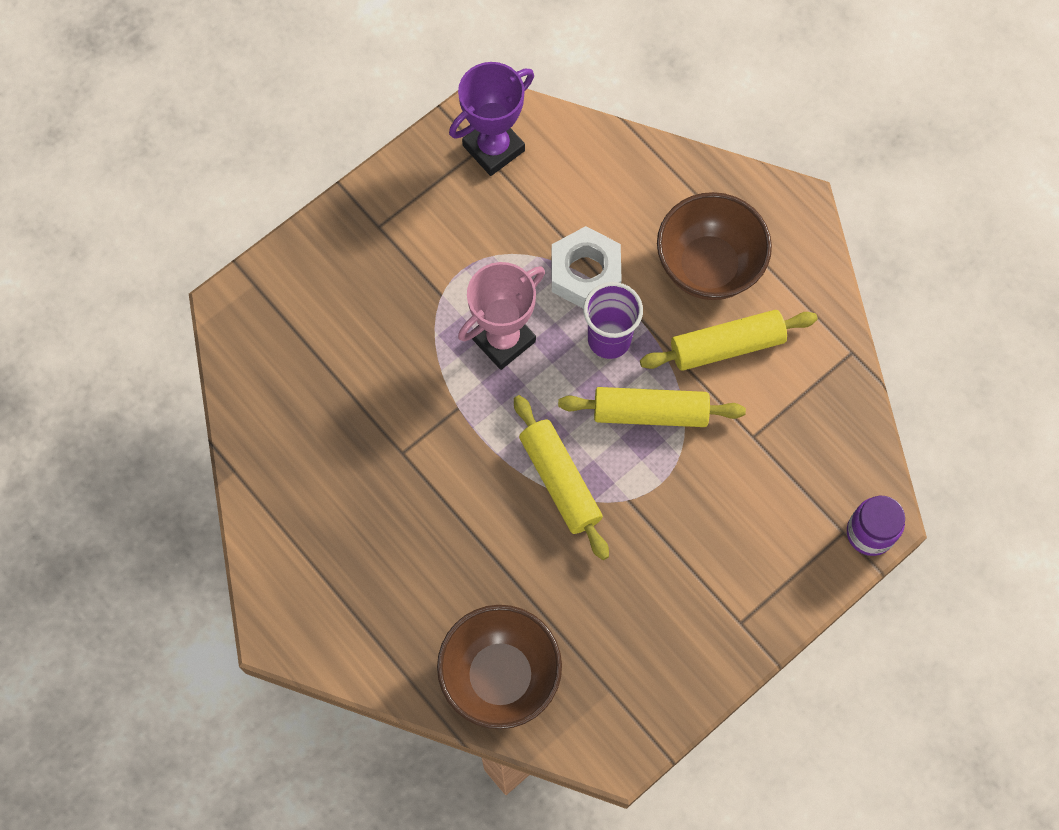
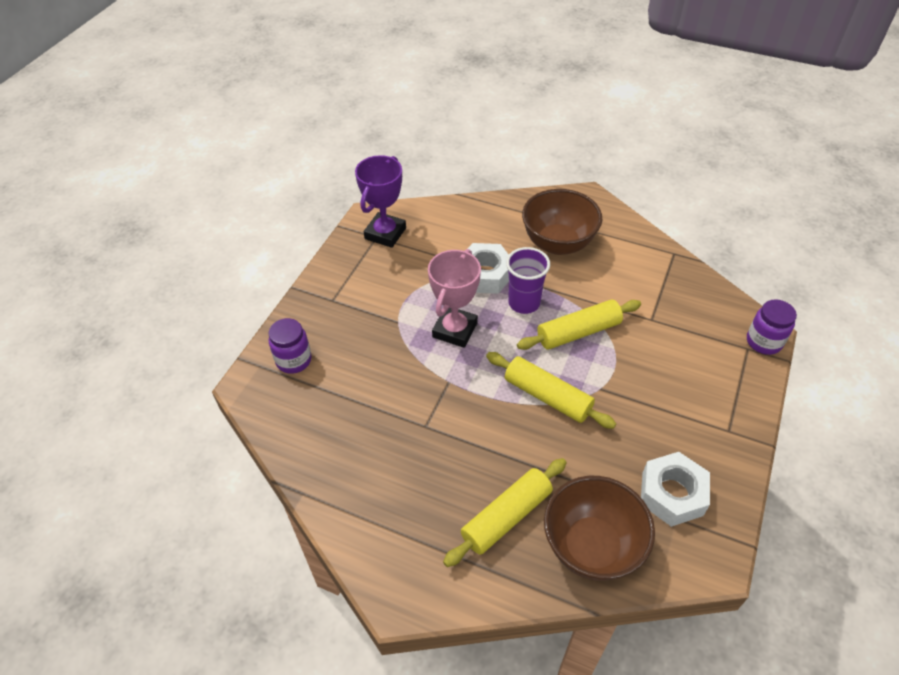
camera: 25 degrees left, 20 degrees down
(295, 295) = (294, 360): none -> purple jar
(623, 663) = (672, 494): none -> white nut
(726, 346) = (599, 278): yellow rolling pin -> yellow rolling pin (506, 517)

